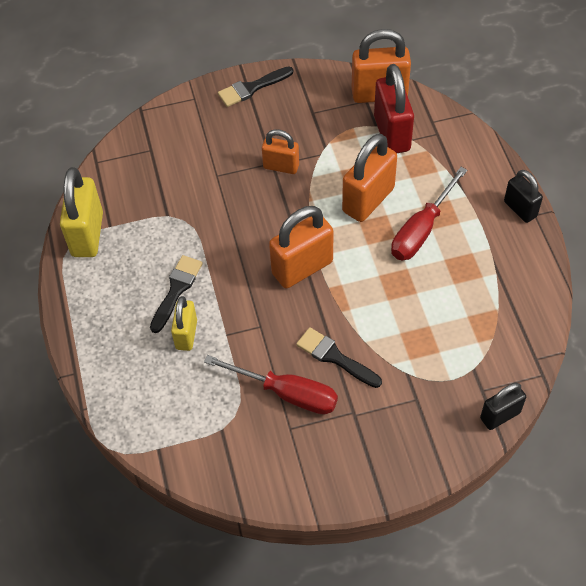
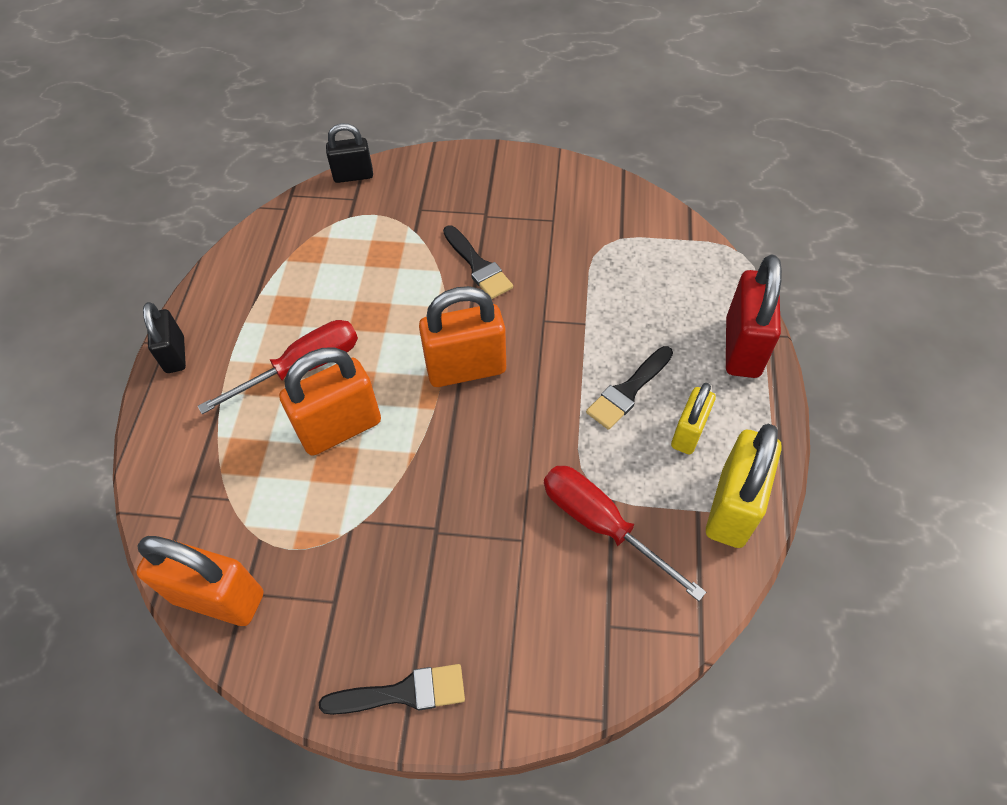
camera: 160 degrees left, 0 degrees up
(186, 334) = (631, 336): yellow padlock -> yellow padlock (688, 433)
(281, 166) = (426, 520): orange padlock -> none
(287, 393) = (543, 248): red screwdriver -> red screwdriver (601, 525)
(392, 133) = (247, 518): red padlock -> red padlock (742, 347)

